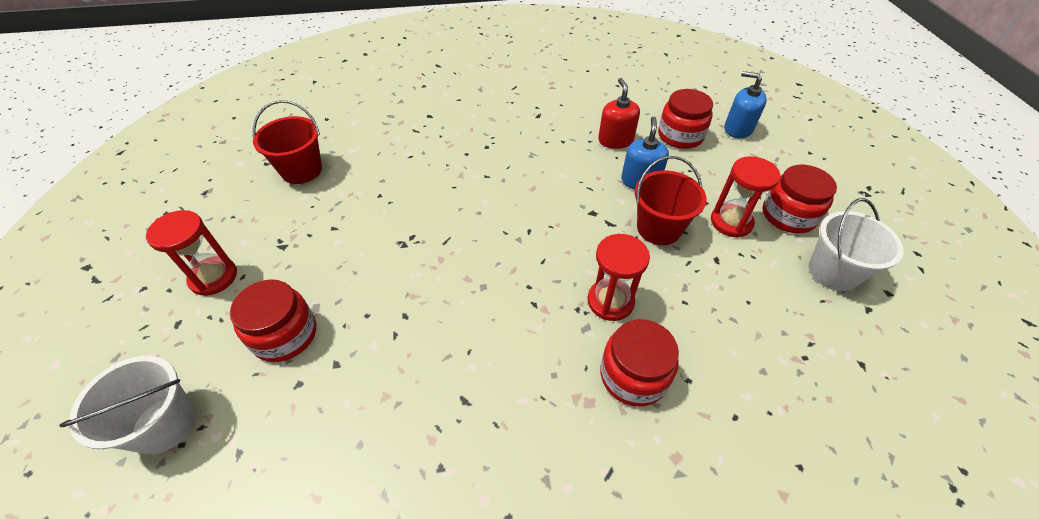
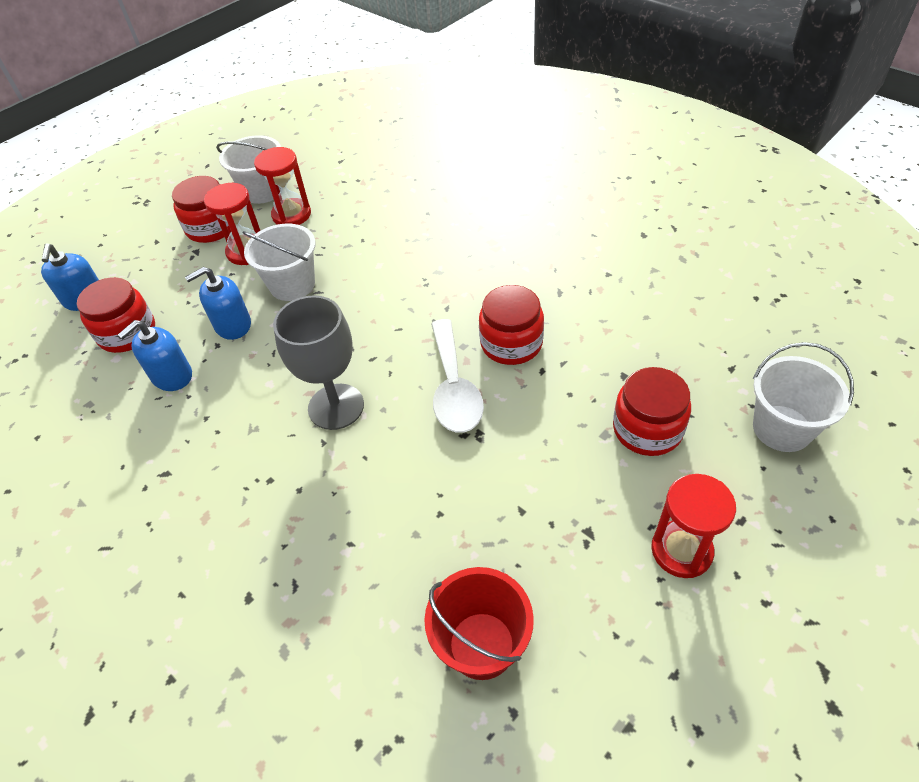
camera: 125 degrees left, 0 degrees up
(452, 256) = (454, 388): none -> white spoon
(506, 193) = (336, 407): none -> grey goblet
(610, 301) = (400, 272): red hourglass -> red hourglass (291, 215)
(615, 140) = (172, 376): red soap dispenser -> blue soap dispenser
(633, 375) = (451, 234): red jar -> red jar (511, 343)
(658, 228) = (292, 285): red bucket -> white bucket

